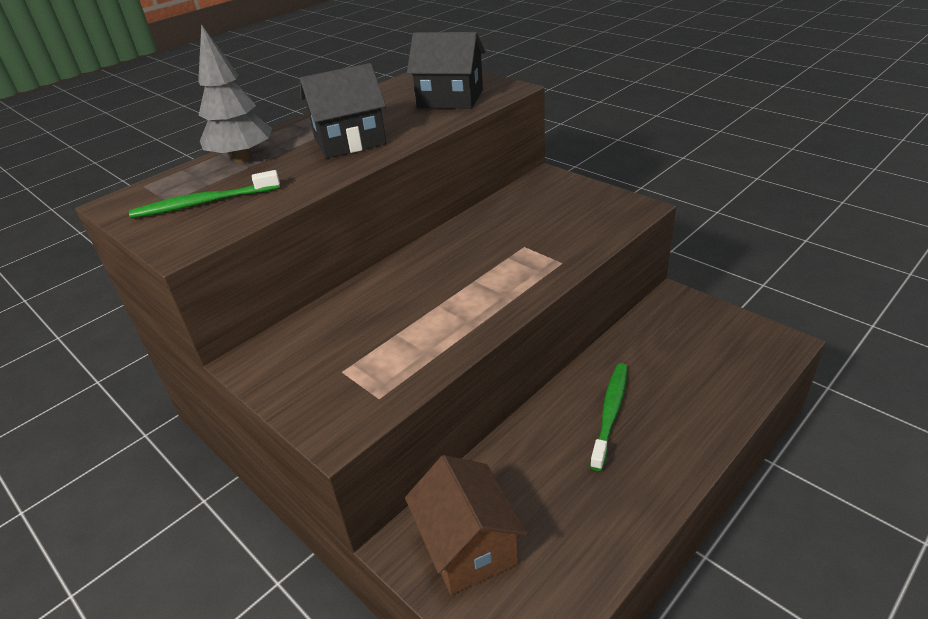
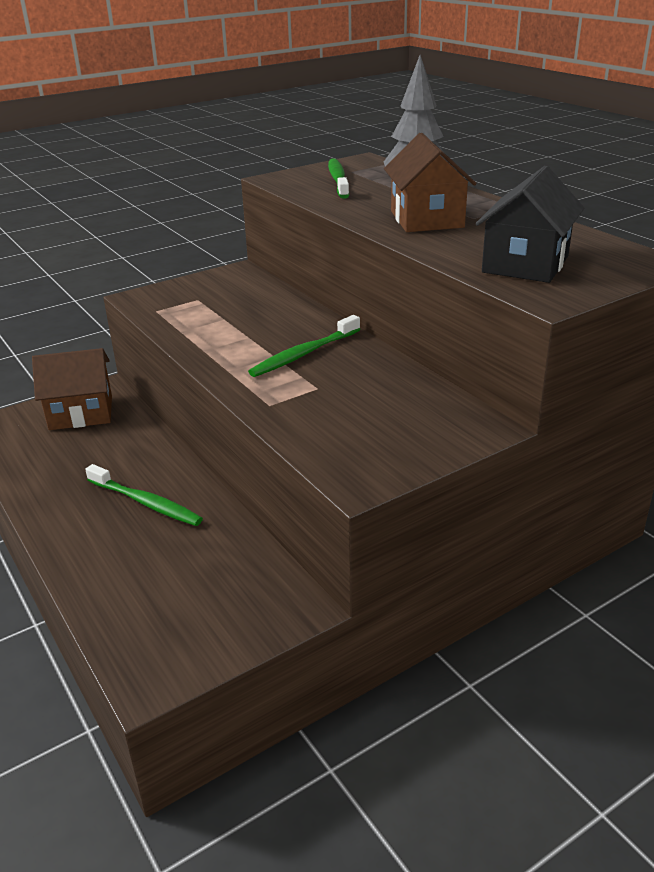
camera: 100 degrees right, 5 degrees down
(349, 141) = (427, 219): black house -> brown house
(465, 264) = (304, 354): none -> green toothbrush

